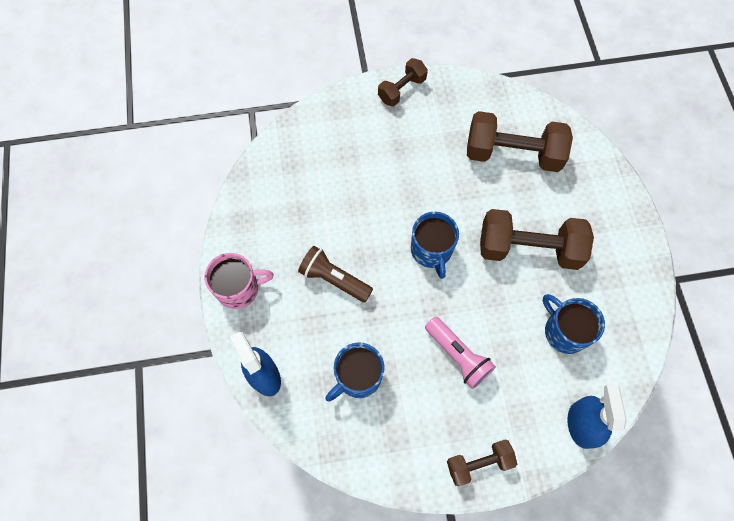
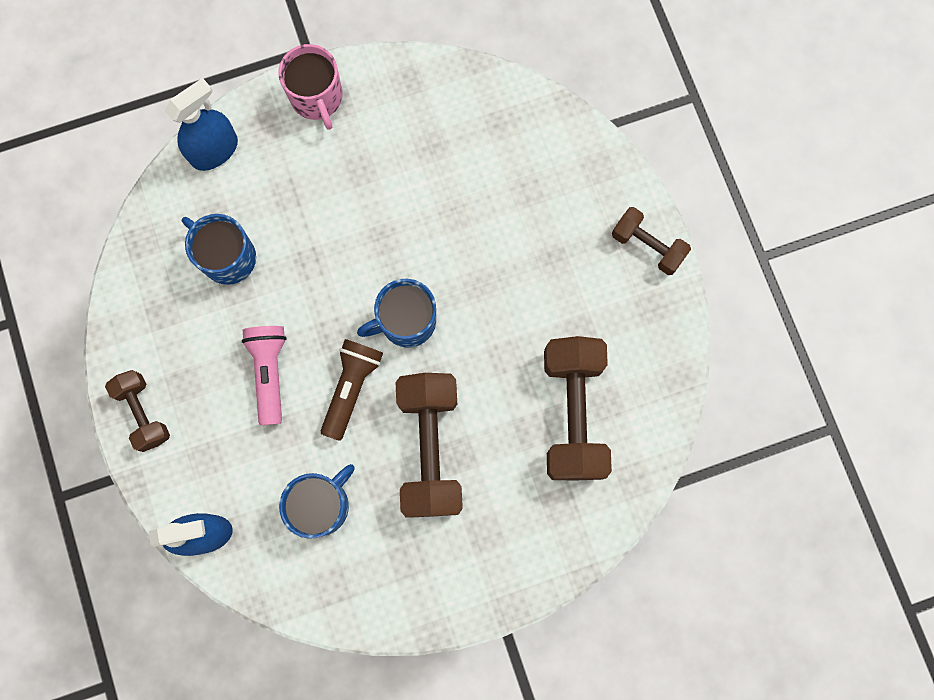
camera: 80 degrees right, 10 degrees up
(334, 279) = (347, 206): brown flashlight -> brown flashlight (351, 388)
(458, 356) = (270, 372): pink flashlight -> pink flashlight turned 135 degrees clockwise

